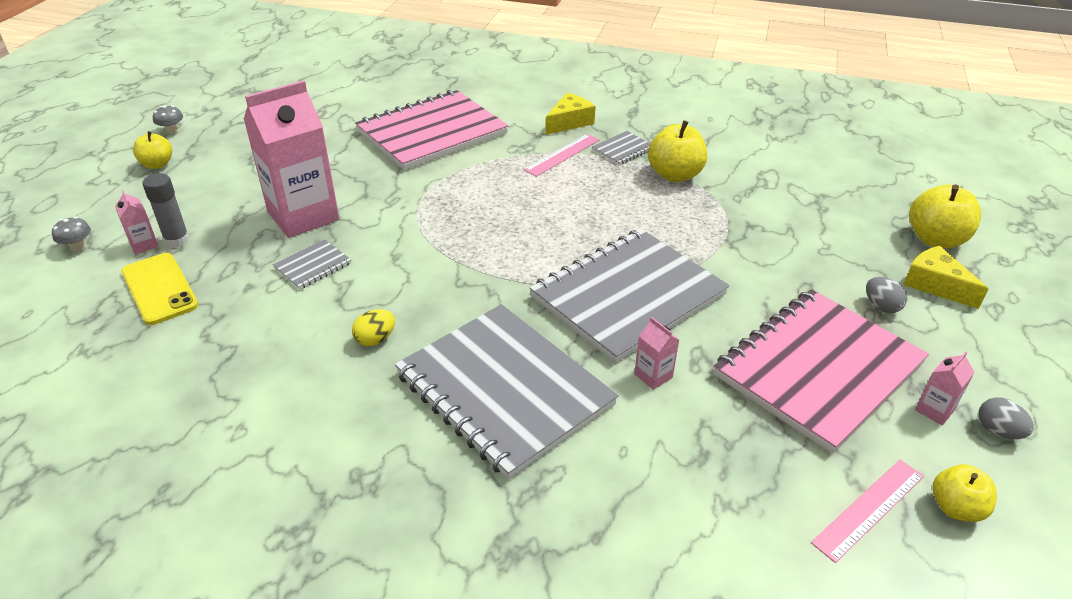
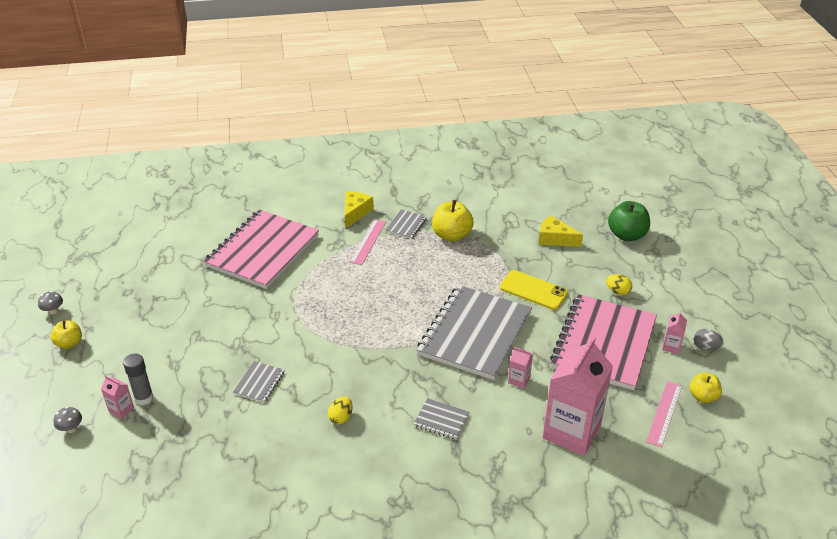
camera: 25 degrees left, 0 degrees up
(160, 289) = (164, 436): yellow phone -> yellow phone (533, 290)
(303, 216) = (221, 348): pink carton -> pink carton (571, 431)
(504, 390) = (441, 420): grey notebook -> grey notebook, size x0.40
(881, 306) = (618, 291): grey egg -> yellow egg
(935, 239) = (626, 235): yellow apple -> green apple
(935, 285) = (639, 267): yellow cheese -> yellow cheese (555, 239)

